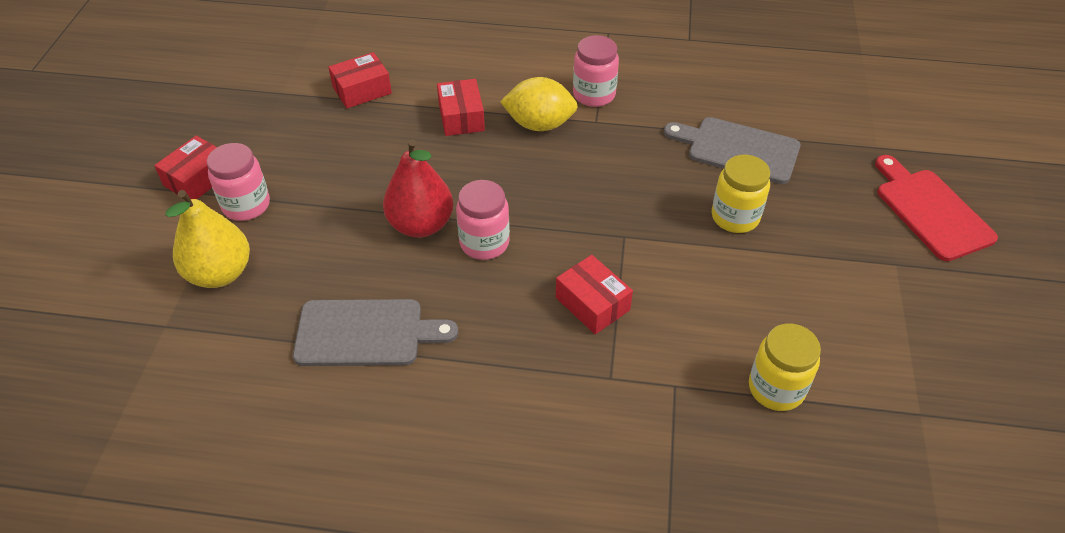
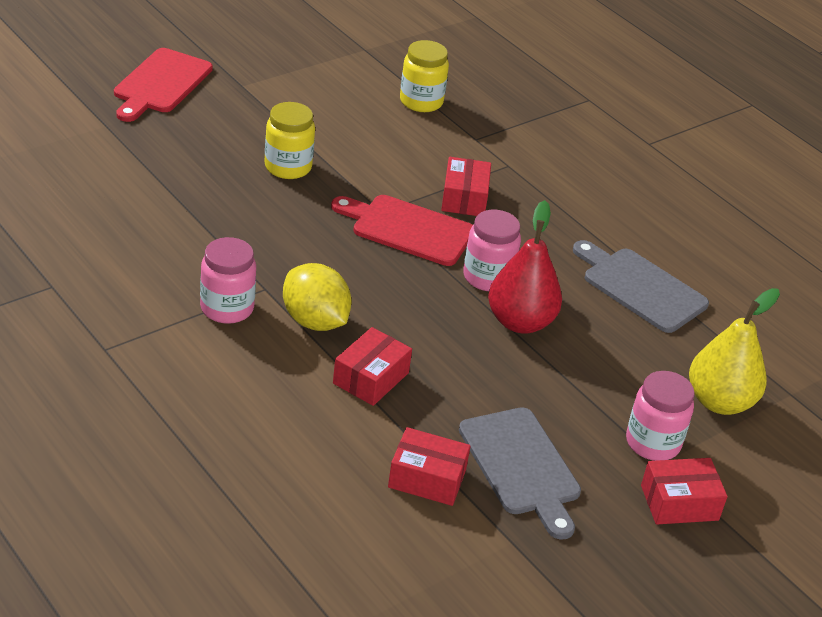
camera: 140 degrees left, 10 degrees down
(586, 236) = (408, 229): none -> red cutting board
(738, 149) = (201, 193): grey cutting board -> grey cutting board (521, 466)

